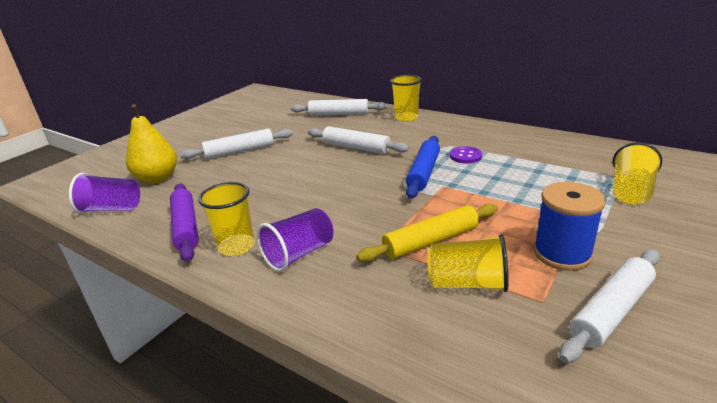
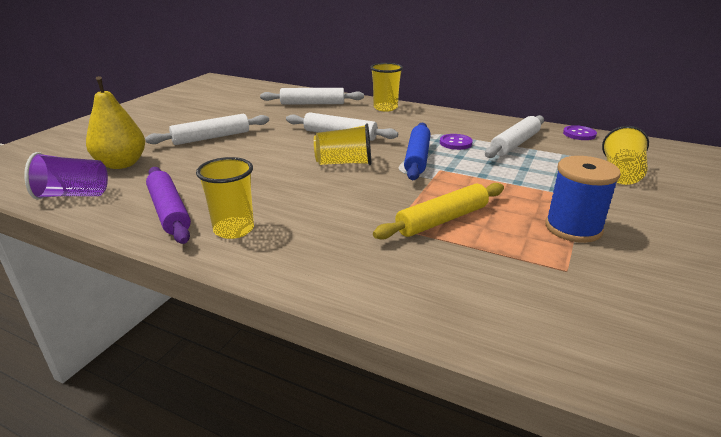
camera: 10 degrees left, 0 degrees up
(299, 254) = (306, 235): purple cup -> none
(467, 283) = (489, 257): yellow cup -> yellow cup (344, 163)
(597, 145) = (579, 134): none -> purple button
(611, 311) = (632, 276): white rolling pin -> white rolling pin (515, 144)

